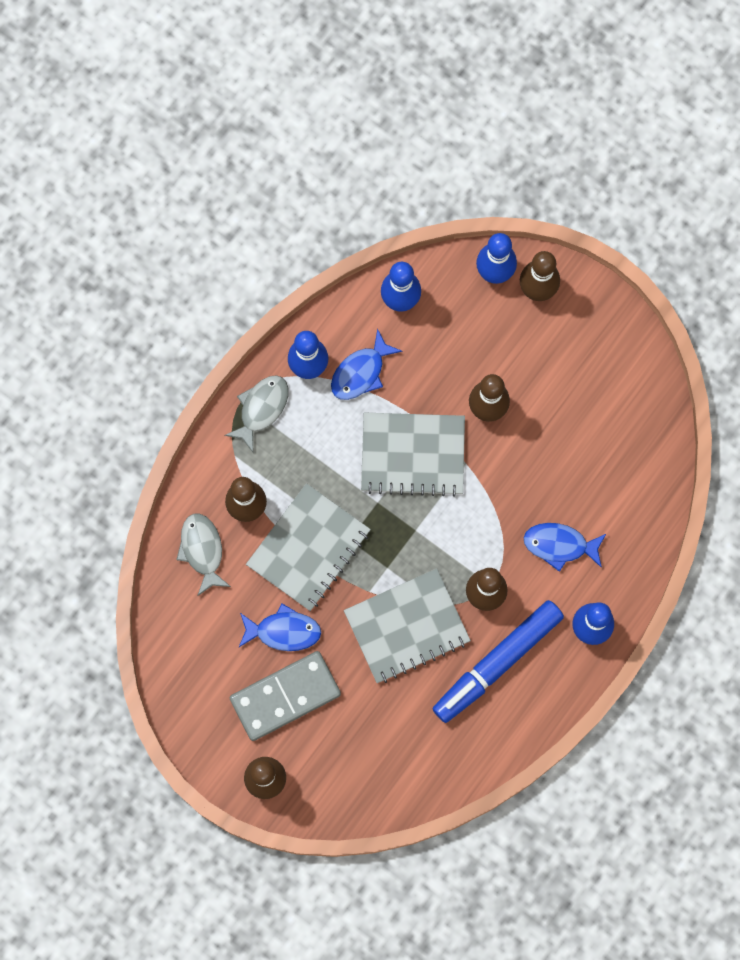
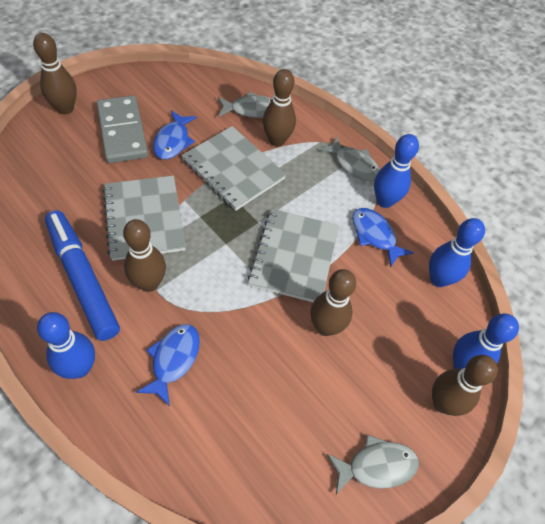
camera: 95 degrees right, 20 degrees down
(610, 344) = (376, 466): none -> grey fish

